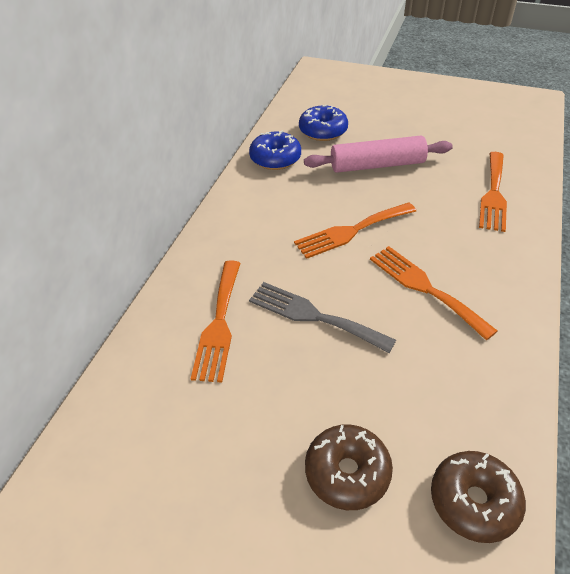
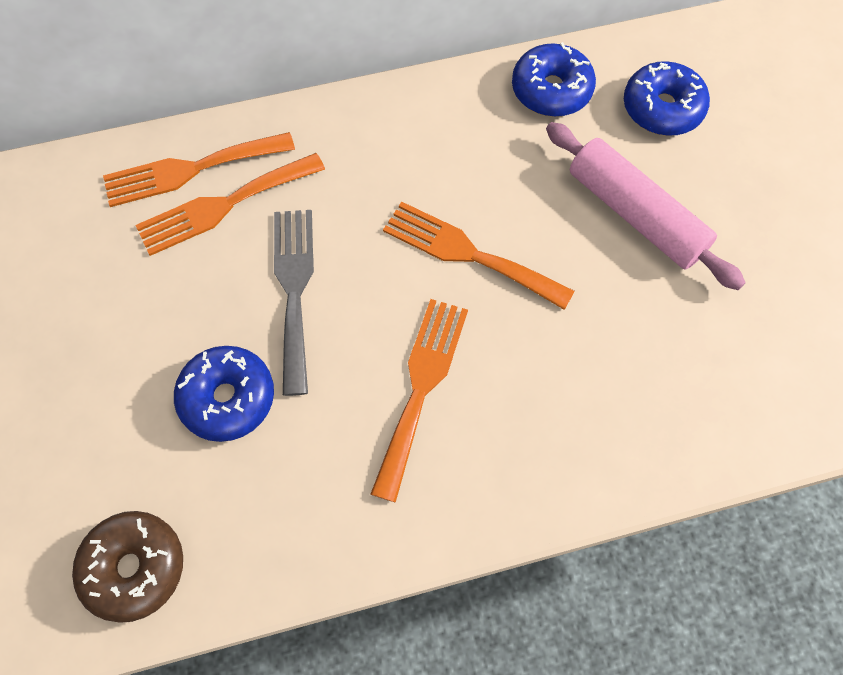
camera: 55 degrees right, 20 degrees up
(347, 472) = (105, 430): brown donut -> none
(370, 385) = (228, 398): none -> blue donut
(493, 193) = (689, 393): orange fork -> orange fork (192, 169)

